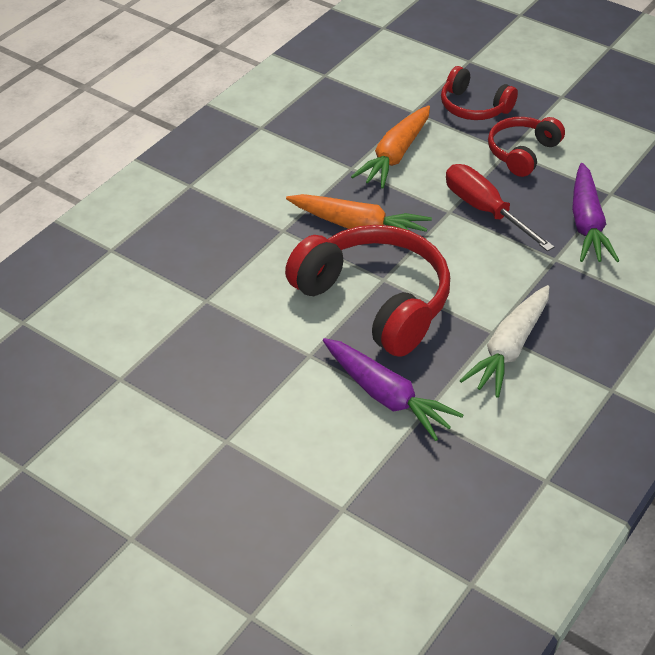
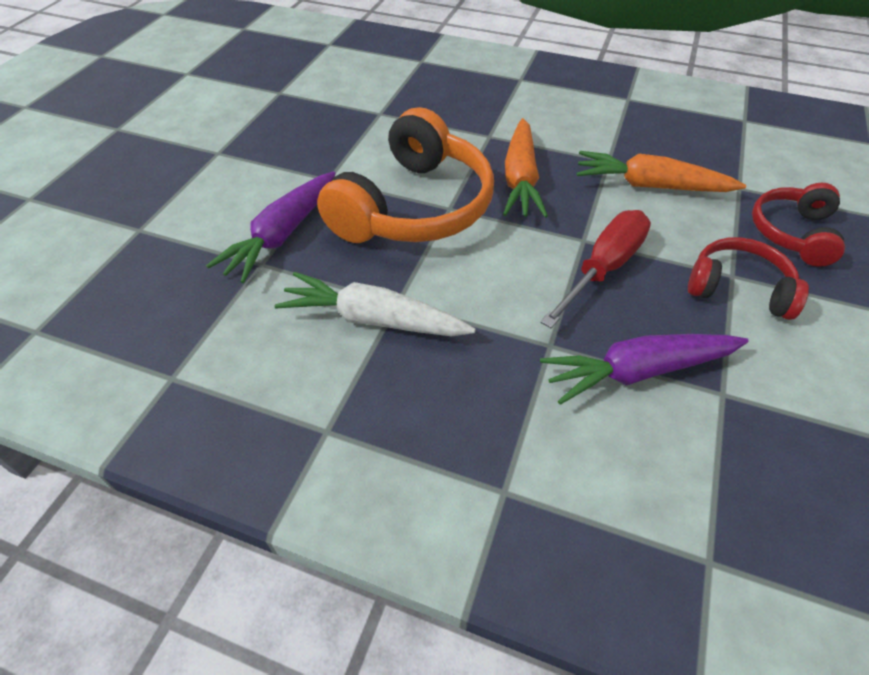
camera: 75 degrees right, 5 degrees up
(375, 301) = (414, 207): red headphones -> orange headphones

